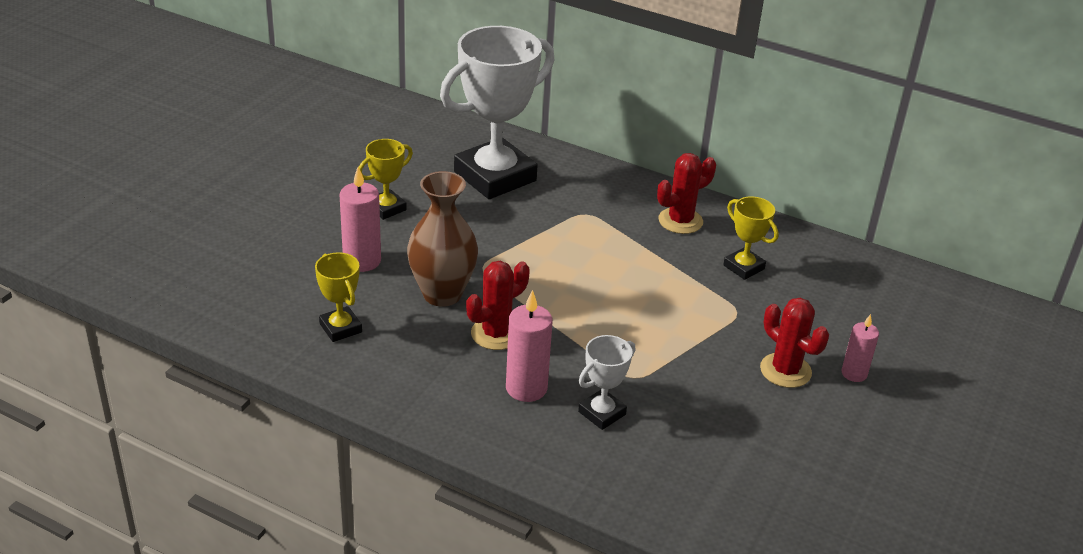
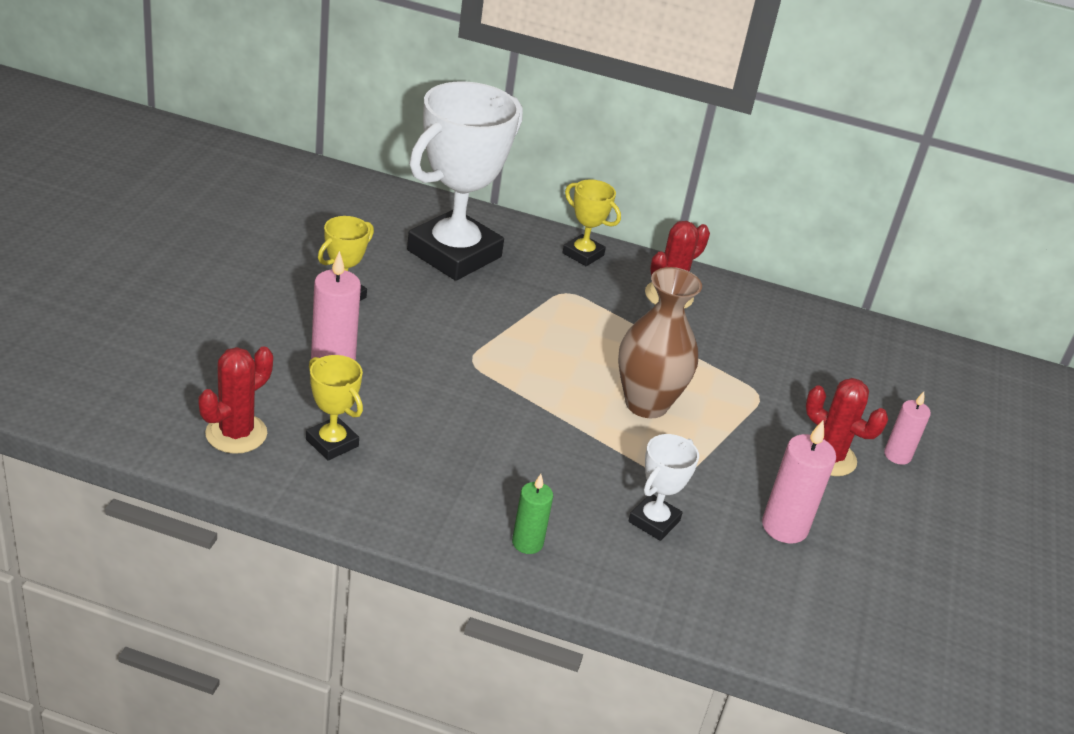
camera: 15 degrees left, 0 degrees up
(442, 294) = (436, 395): brown vase -> brown vase (646, 404)
(482, 422) = (527, 543): none -> green candle
(496, 334) = (511, 437): red cactus -> red cactus (236, 433)
(526, 388) = (563, 499): pink candle -> pink candle (784, 527)
(743, 267) = (750, 344): yellow trophy -> yellow trophy (583, 254)

